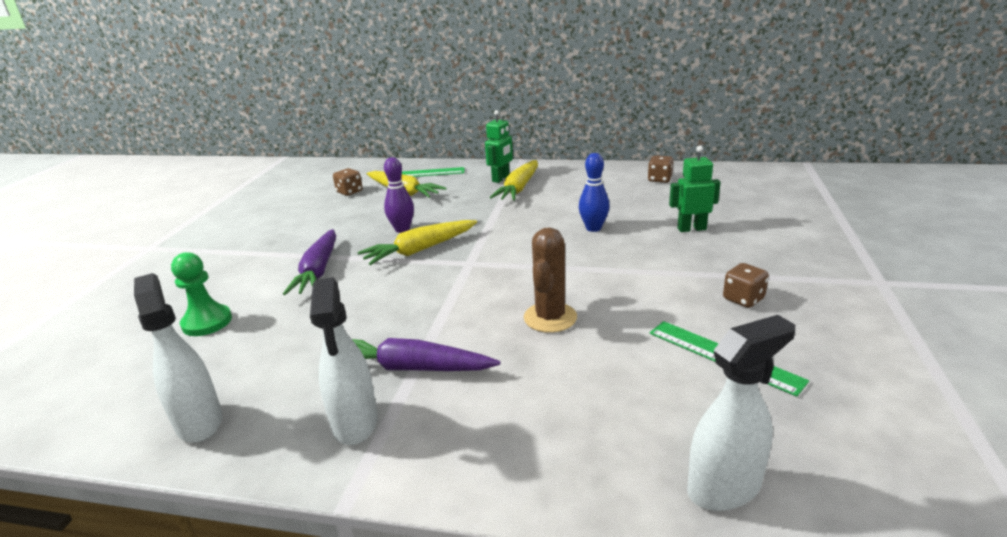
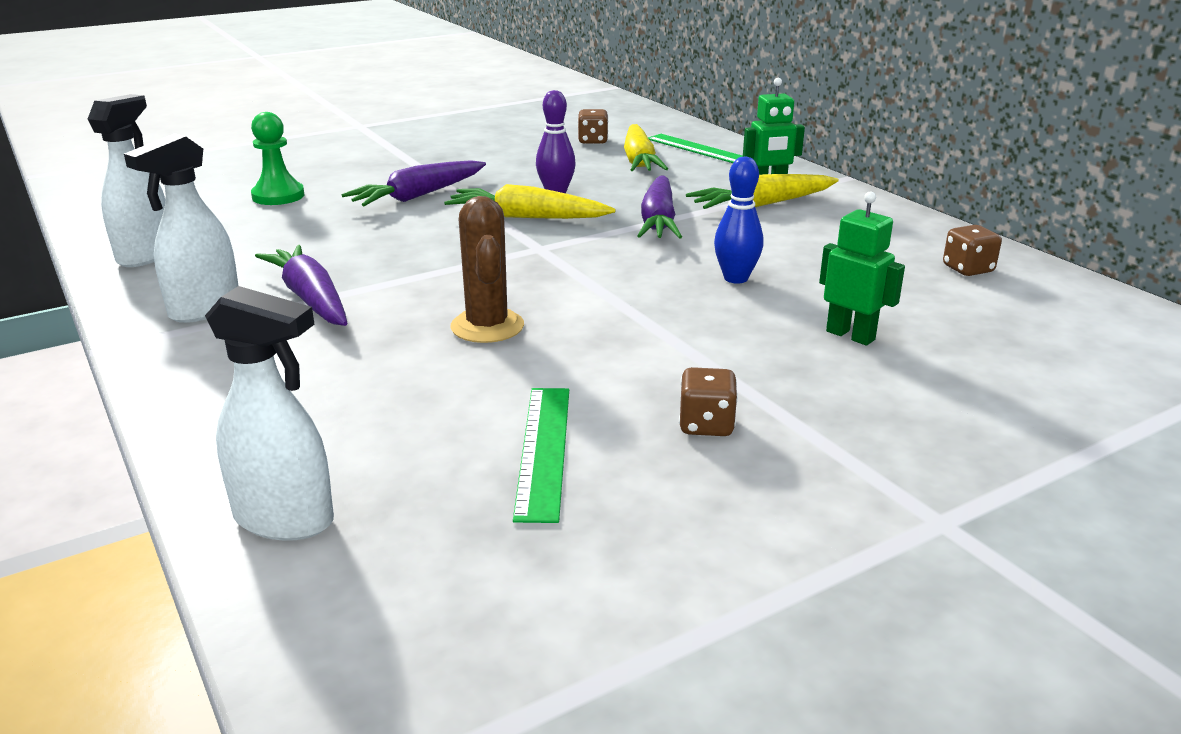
camera: 45 degrees right, 0 degrees up
(492, 218) = (658, 221): none -> purple carrot
(550, 318) = (487, 326): brown cactus -> brown cactus turned 75 degrees counterclockwise

